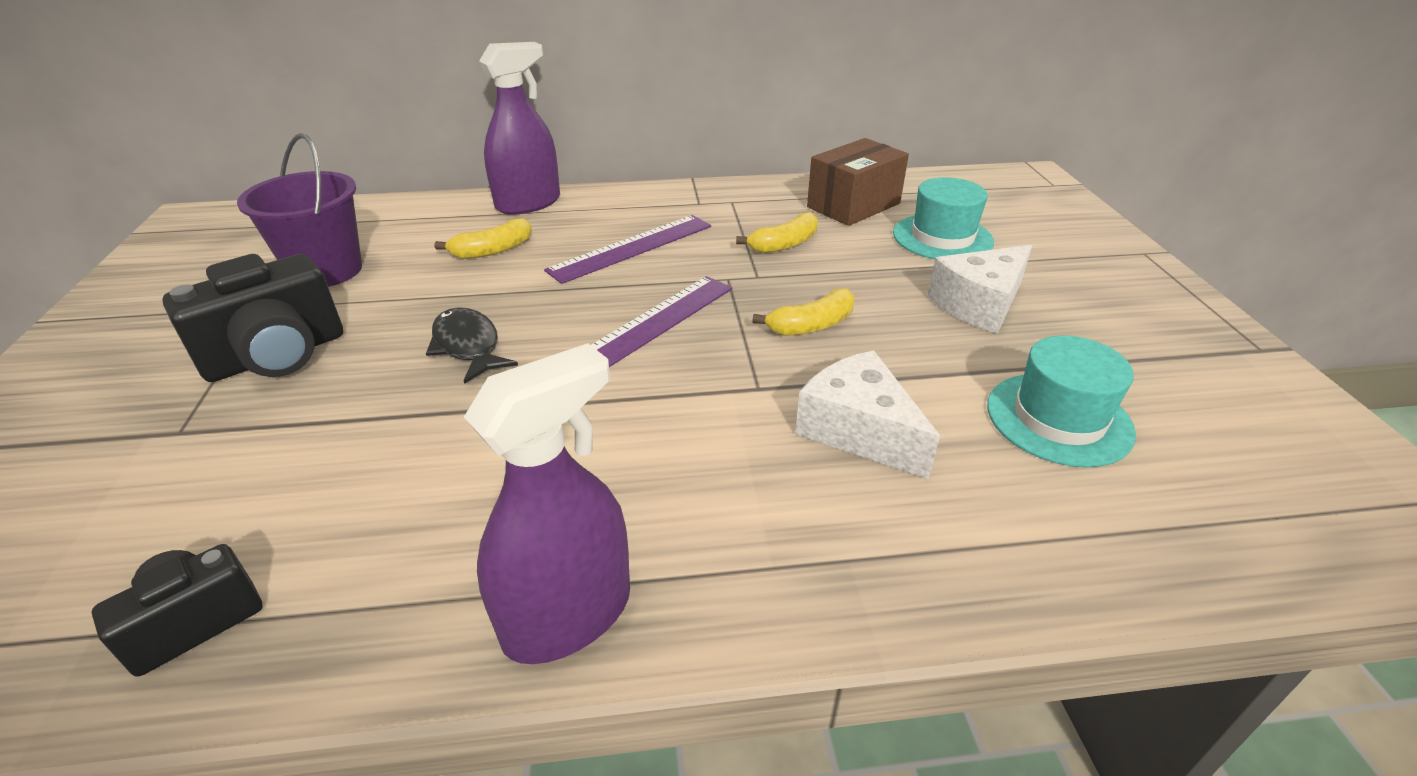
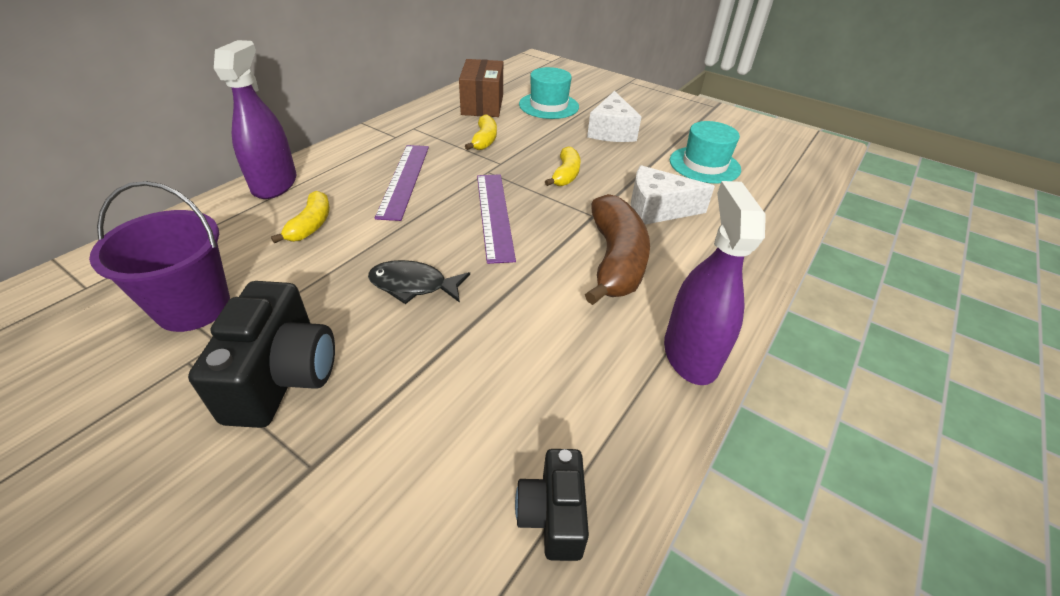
camera: 50 degrees left, 5 degrees up
(686, 452) = (615, 260): none -> brown banana

